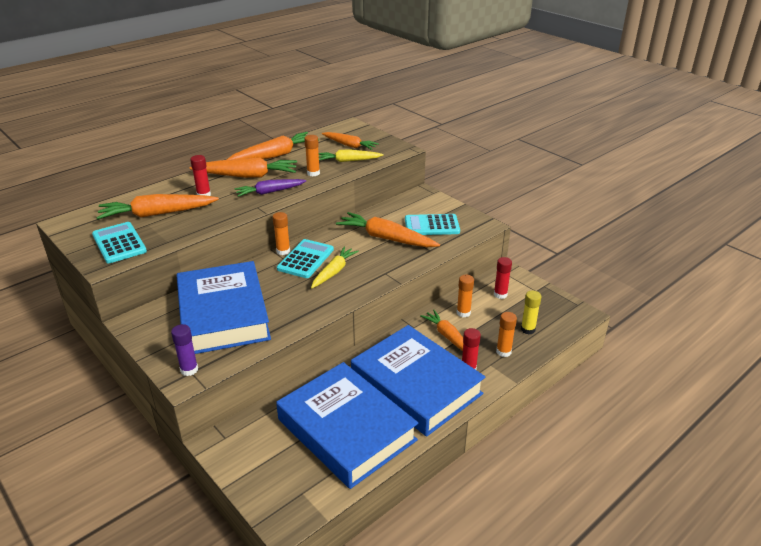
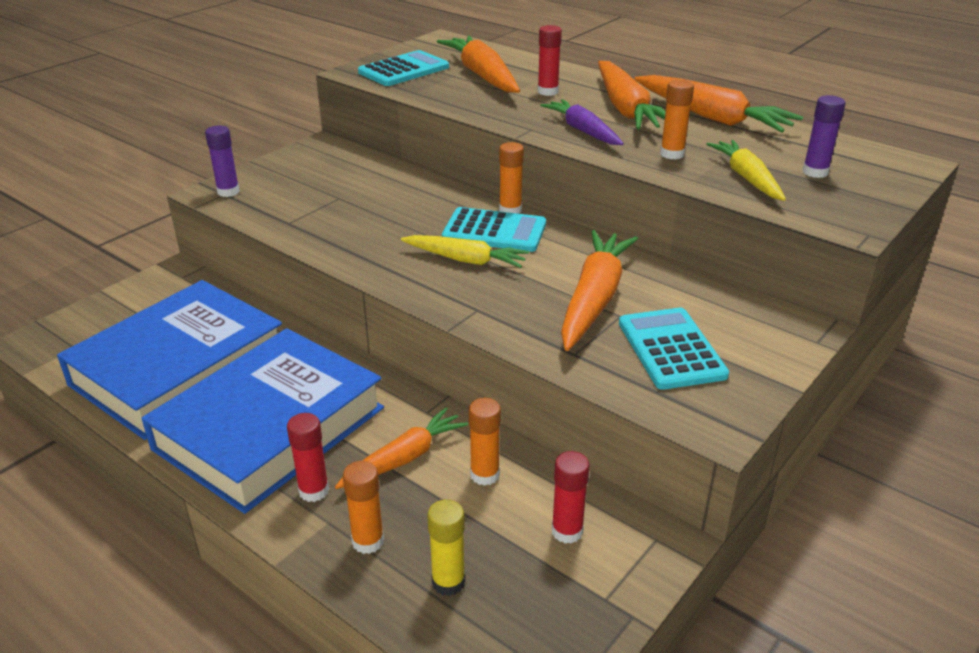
camera: 80 degrees right, 0 degrees up
(223, 314) = (341, 193): blue book -> none
(349, 145) = (815, 172): orange carrot -> purple glue stick

